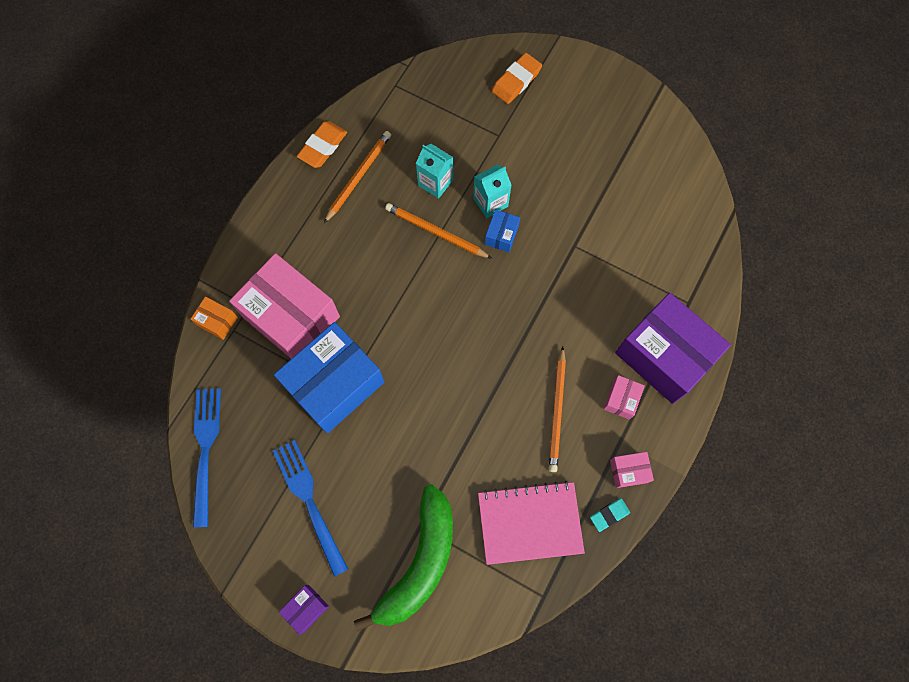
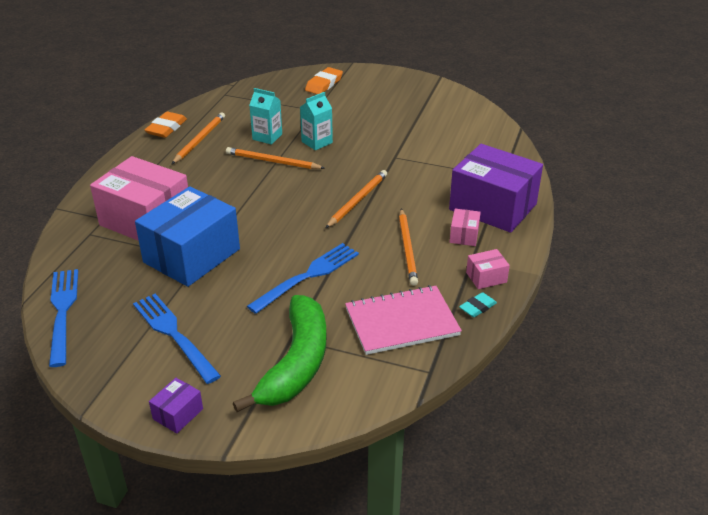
camera: 10 degrees left, 35 degrees down
(217, 321) = (74, 230): orange box -> none
(448, 437) = (307, 276): none -> blue fork
(501, 235) = (330, 157): blue box -> none
(519, 320) = (357, 200): none -> orange pencil

